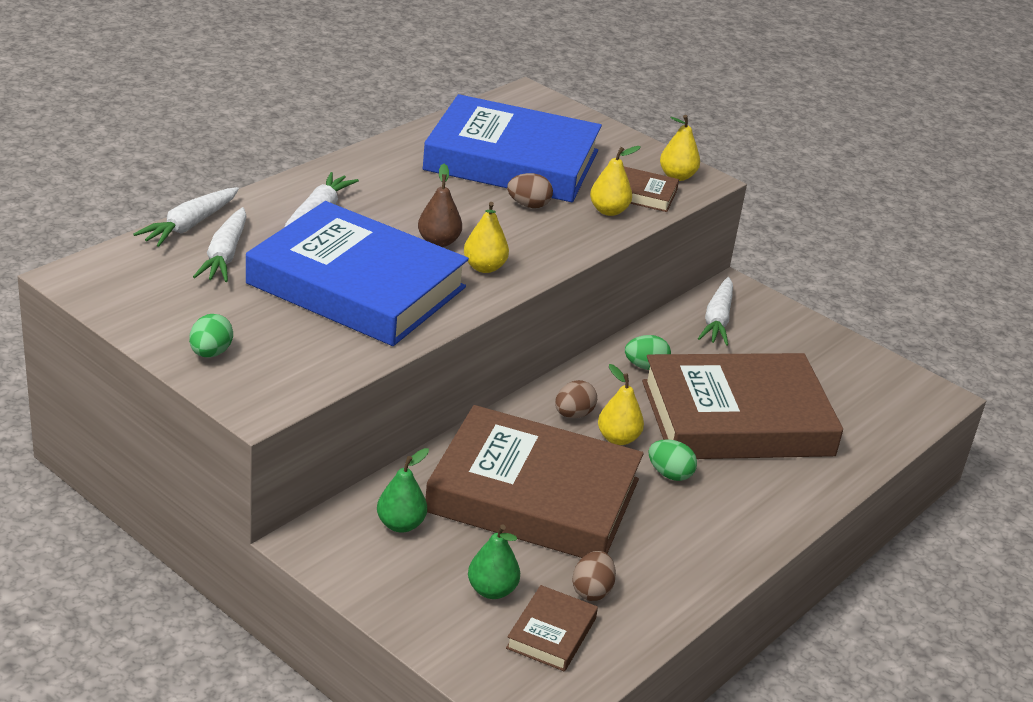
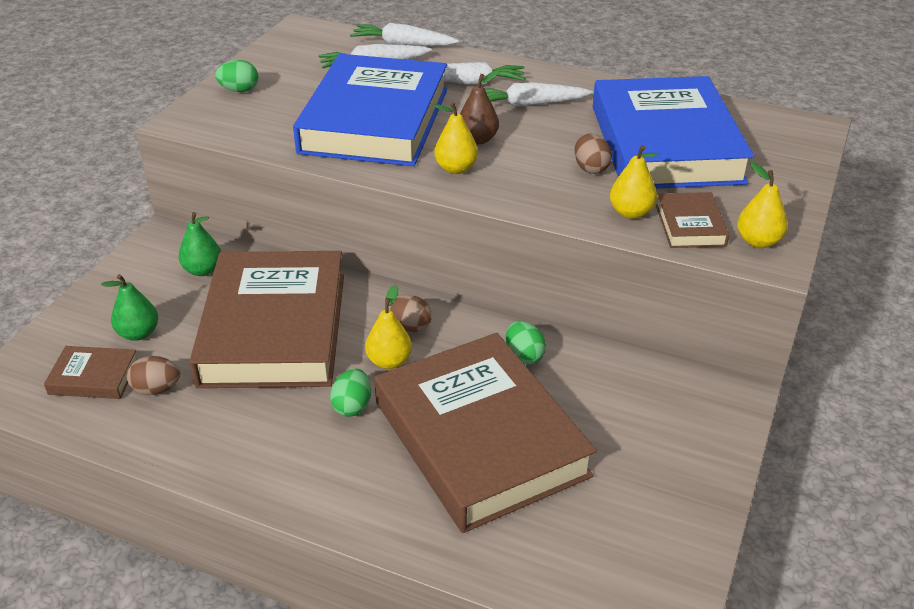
camera: 75 degrees right, 5 degrees up
(717, 320) = (657, 391): white carrot -> white carrot (529, 104)

